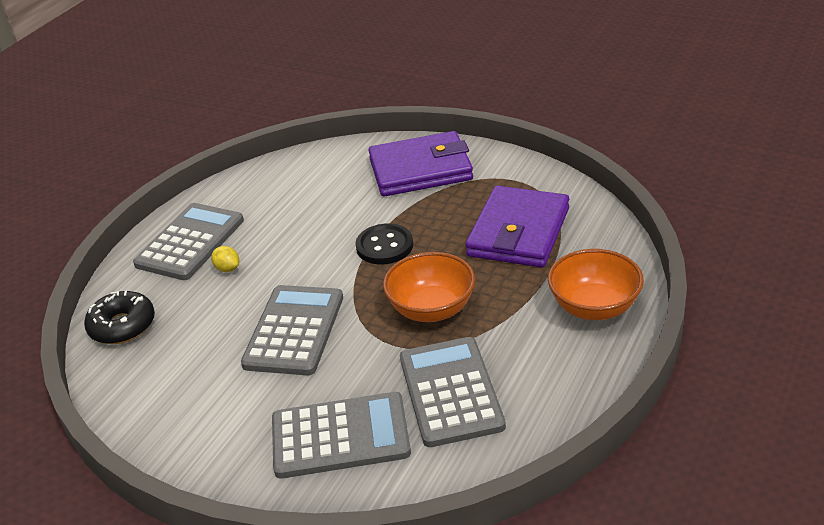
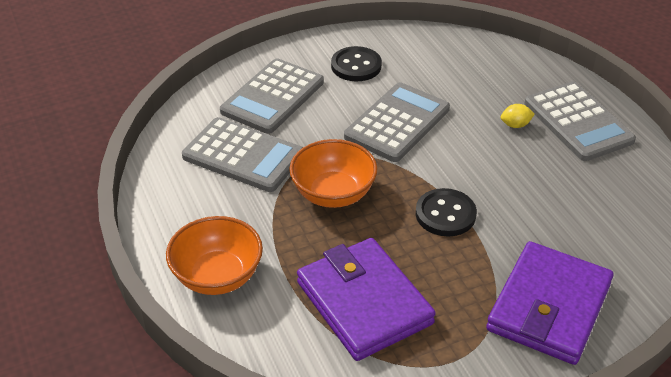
camera: 125 degrees right, 5 degrees up
(122, 326) = (499, 60): black donut -> none
(222, 412) = (356, 66): none -> black button
(294, 331) = (397, 123): grey calculator -> grey calculator turned 105 degrees counterclockwise

